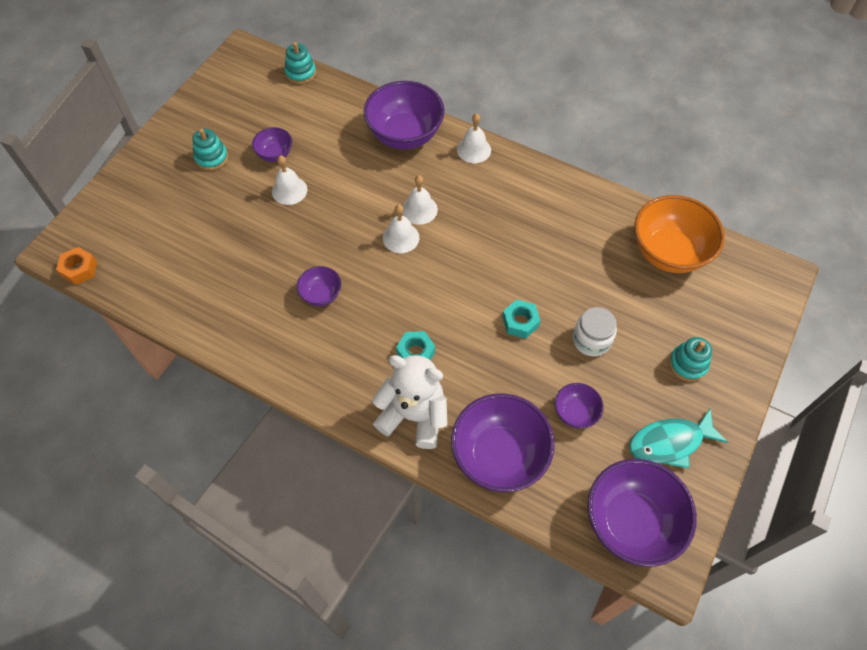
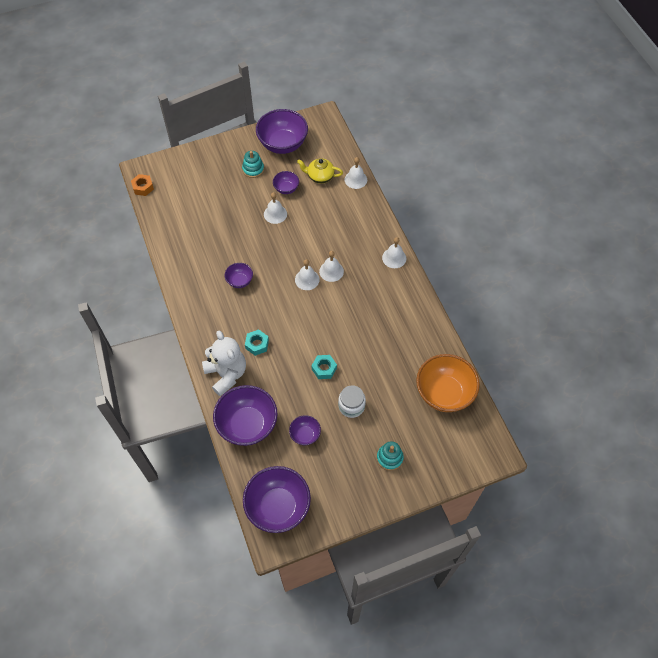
camera: 40 degrees right, 0 degrees up
(300, 73) = (342, 150): turquoise stacking toy -> none
(303, 117) = (320, 176): none -> yellow teapot
(348, 95) = (355, 179): none -> white bell
(405, 135) = (364, 223): purple bowl -> purple bowl (283, 144)
(670, 443) = (337, 487): turquoise fish -> none

